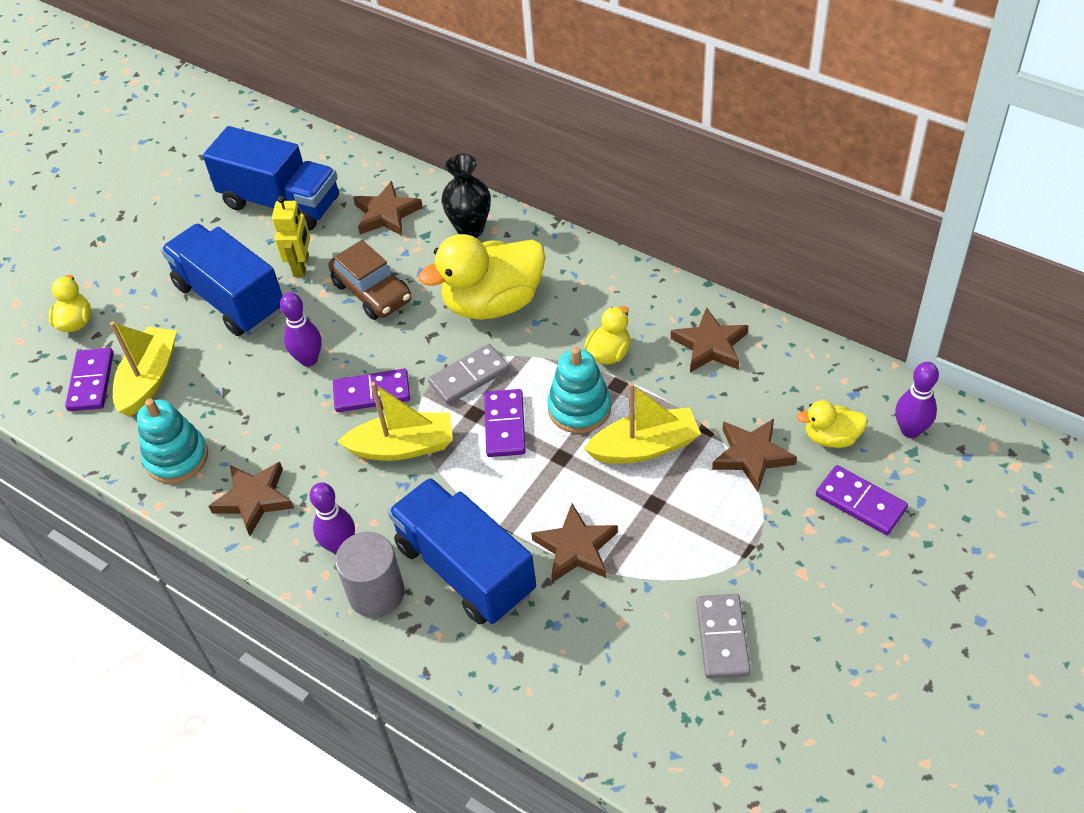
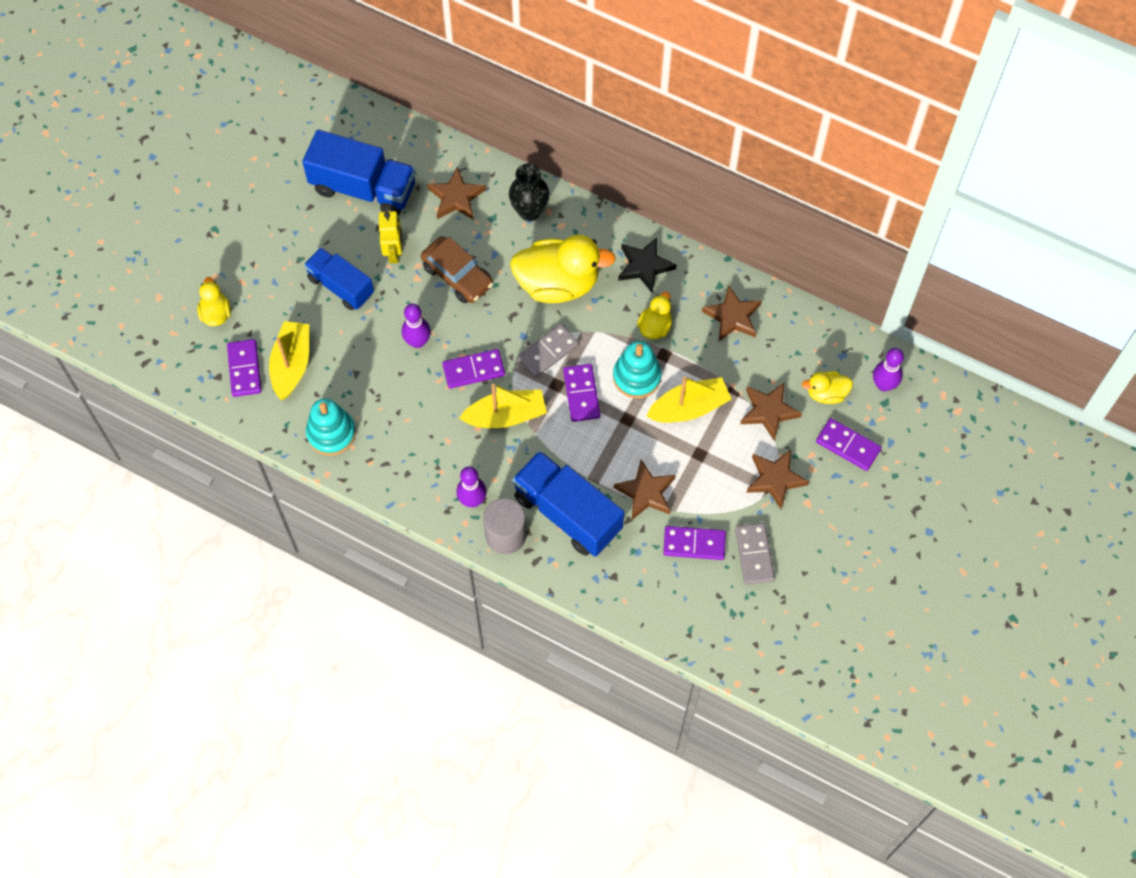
camera: 10 degrees left, 15 degrees up
(230, 298) = (341, 286): blue truck -> blue truck, size x0.65
(254, 499) = (400, 465): brown star -> brown star (775, 479)
(493, 303) = (558, 283): yellow duck -> yellow duck turned 150 degrees counterclockwise
(603, 288) = (644, 266): none -> black star
(637, 619) = (694, 544): none -> purple domino

